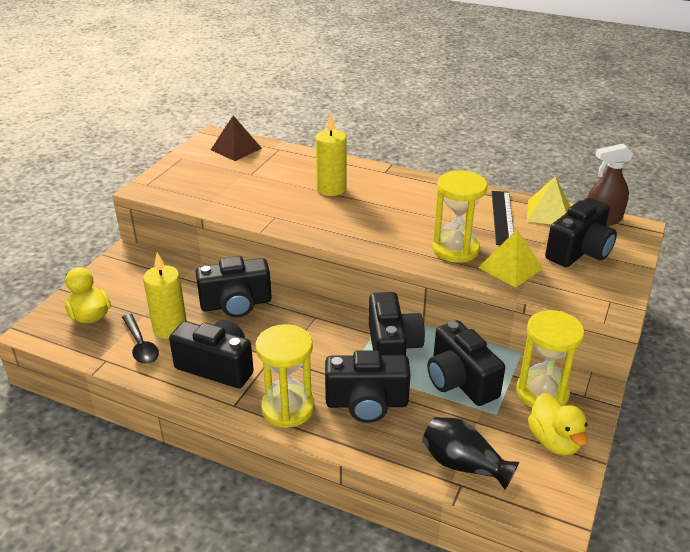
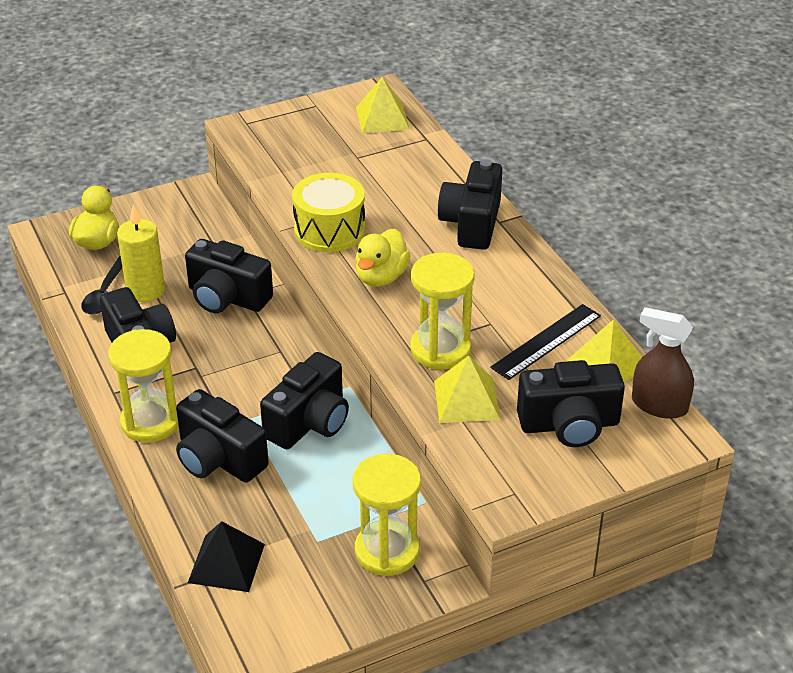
camera: 40 degrees right, 5 degrees up
(236, 149) = (382, 118): brown pyramid -> yellow pyramid
(292, 218) = (329, 230): none -> yellow drum
(331, 189) = (413, 215): yellow candle -> none
(460, 381) = (326, 491): black camera -> black camera (471, 223)
(463, 464) = (226, 563): black vase -> black pyramid
(554, 441) = (332, 598): yellow duck -> yellow duck (381, 277)

